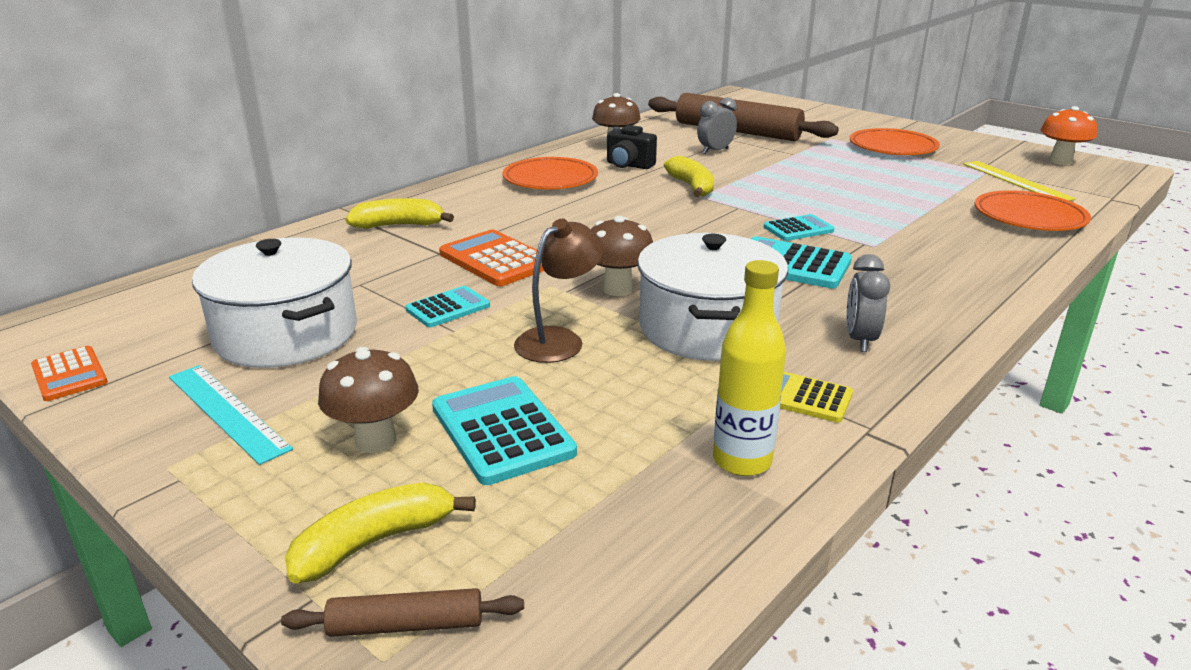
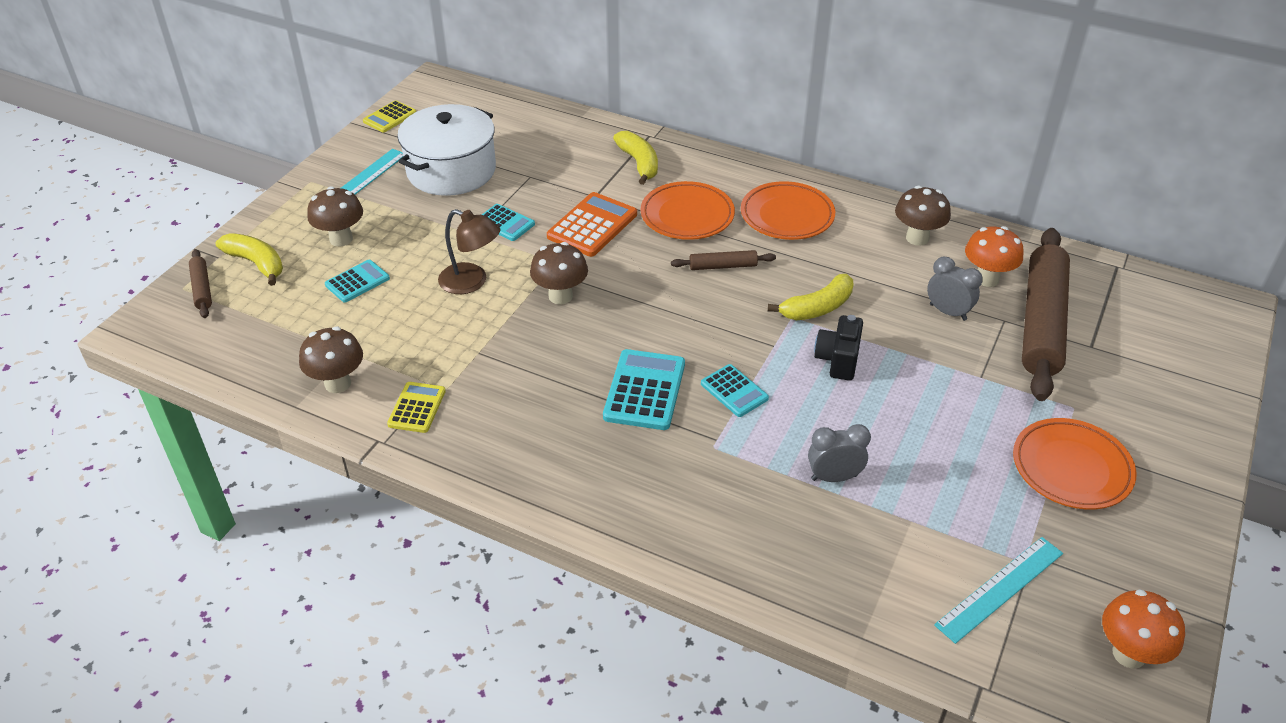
camera: 75 degrees right, 15 degrees up
(69, 374) = (390, 117): orange calculator -> yellow calculator
(502, 430) = (357, 282): turquoise calculator -> turquoise calculator, size x0.62
(611, 211) = (723, 266): none -> brown rolling pin
(629, 165) = (858, 257): black camera -> black camera (838, 360)
(680, 136) = (987, 279): none -> orange mushroom
(707, 328) = (508, 351): white pot -> none
(742, 461) = (338, 383): yellow bottle -> brown mushroom
(860, 340) = (510, 437): grey clock -> grey clock (834, 477)
(1016, 181) = (1000, 589): yellow ruler -> turquoise ruler
(1029, 217) = (860, 585): orange plate -> orange plate (687, 215)

